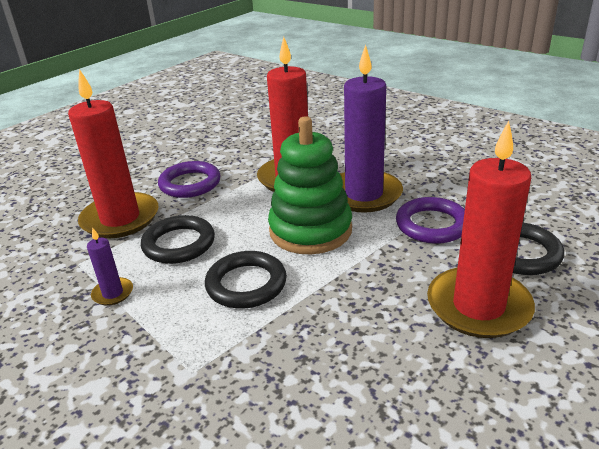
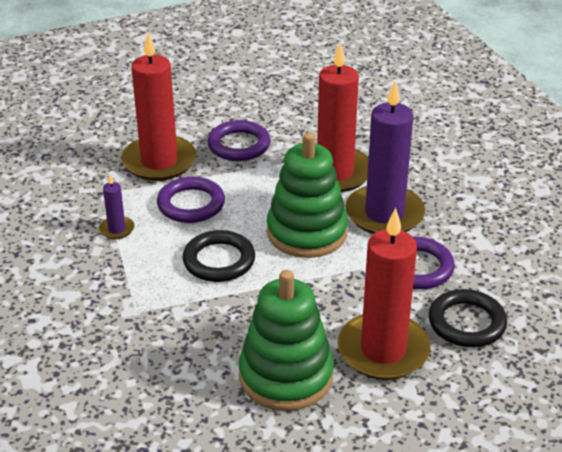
camera: 25 degrees right, 5 degrees up
(179, 244) = (191, 204): black ring -> purple ring
(414, 374) = (286, 376): none -> green stacking toy

